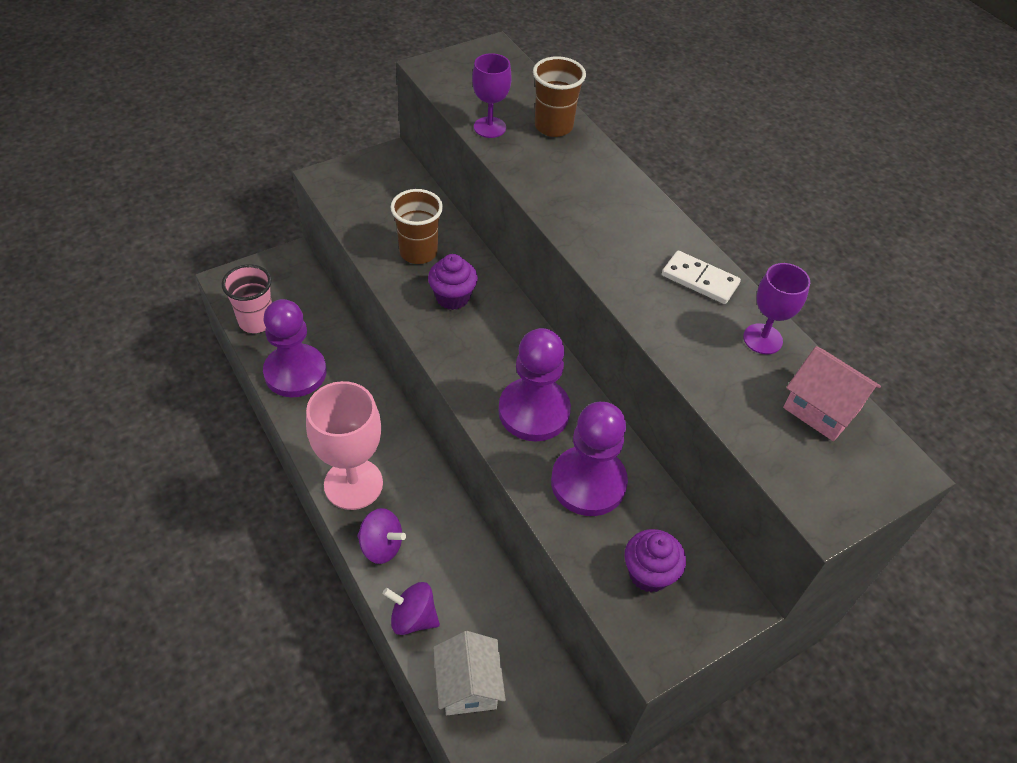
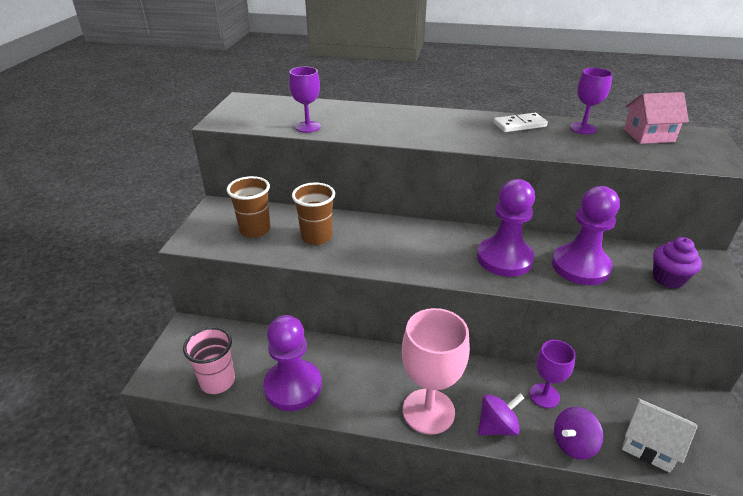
camera: 45 degrees left, 15 degrees down
(452, 297) = (373, 243): purple cupcake -> none
(455, 566) = (544, 395): none -> purple goblet
(553, 126) = (339, 111): brown cup -> brown cup (255, 230)

